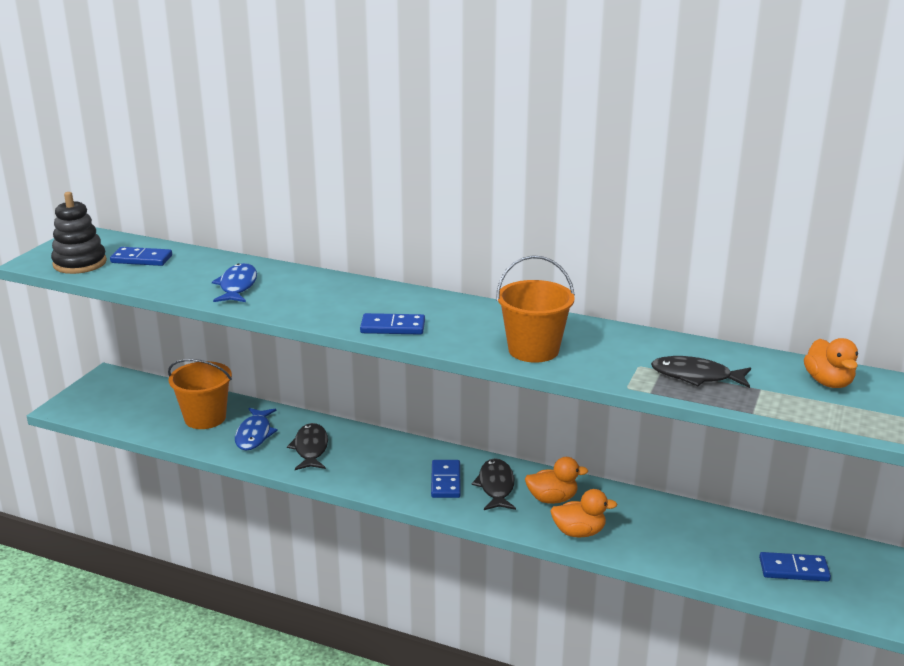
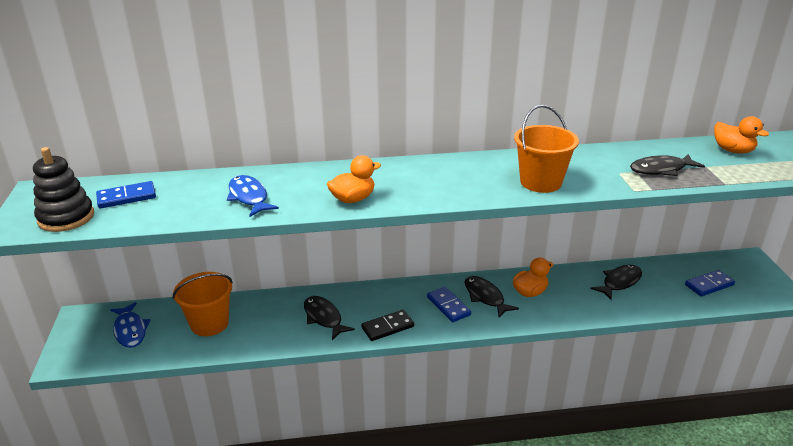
camera: 30 degrees left, 5 degrees up
(254, 435) = (266, 323): blue fish -> blue fish (130, 330)
(362, 478) = (387, 327): none -> black domino
(393, 327) = (421, 194): blue domino -> none
(579, 532) = (570, 309): orange duck -> orange duck (353, 199)
(675, 526) = (619, 282): none -> black fish

